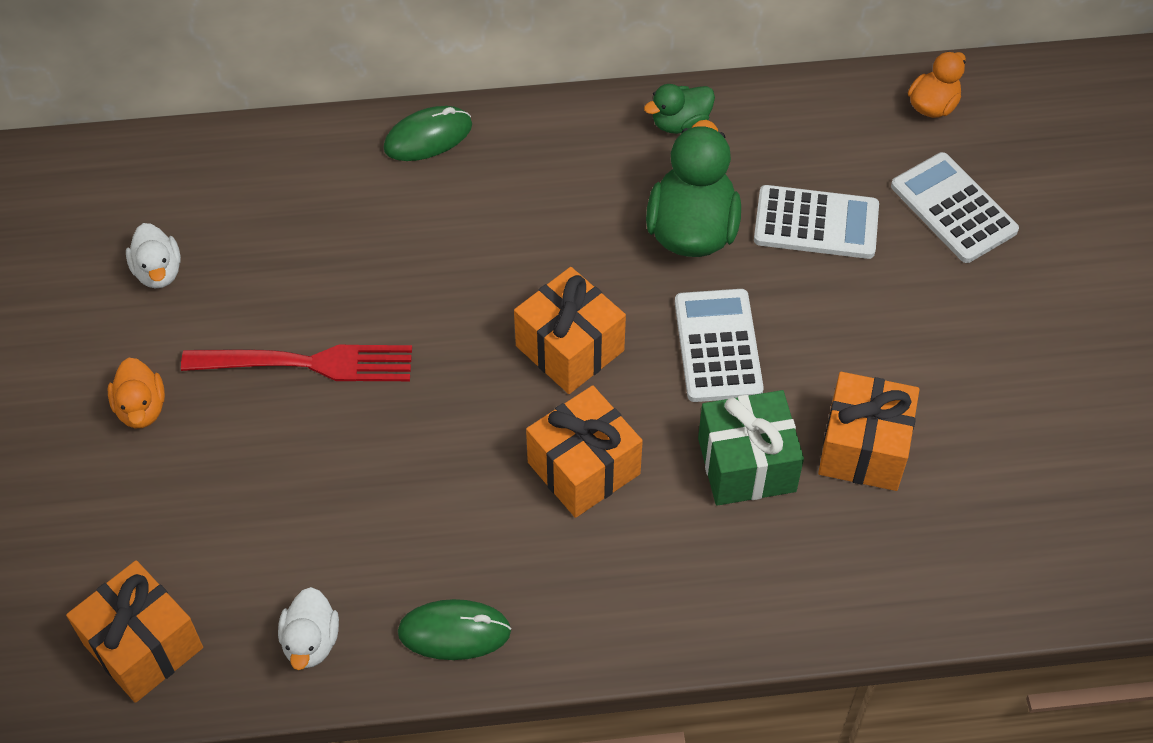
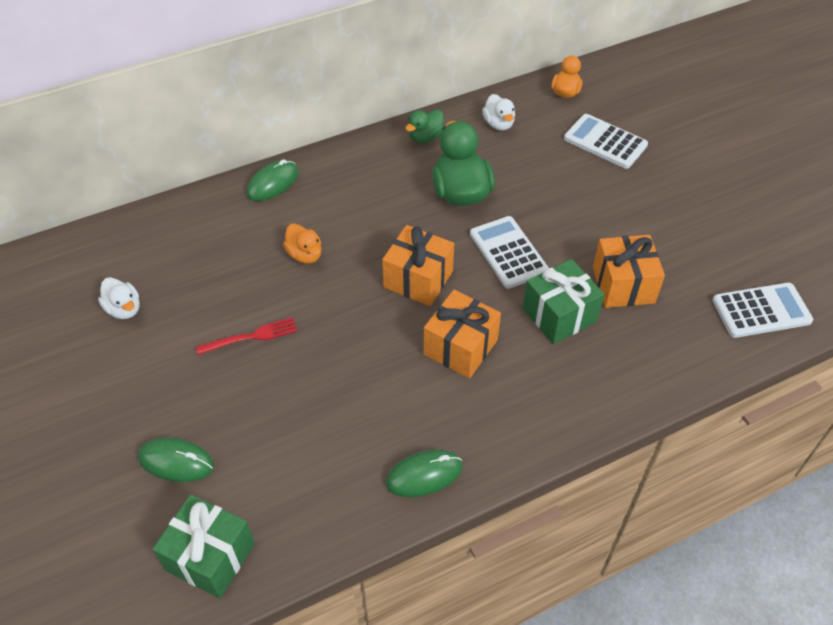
camera: 20 degrees left, 5 degrees down
(141, 408) = (146, 398): orange duck -> orange duck (305, 255)
(143, 646) = (210, 557): orange gift -> green gift
(147, 507) = (176, 461): none -> green mouse
(307, 363) = (251, 337): red fork -> red fork, size x0.63
(311, 642) = (329, 514): white duck -> white duck (498, 124)
(816, 223) = (532, 170): white calculator -> white calculator (761, 311)

